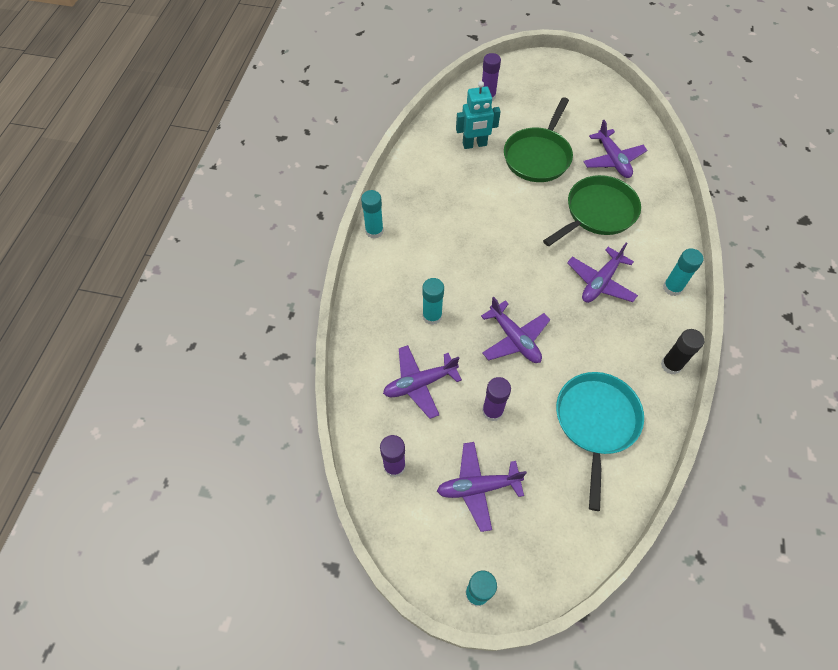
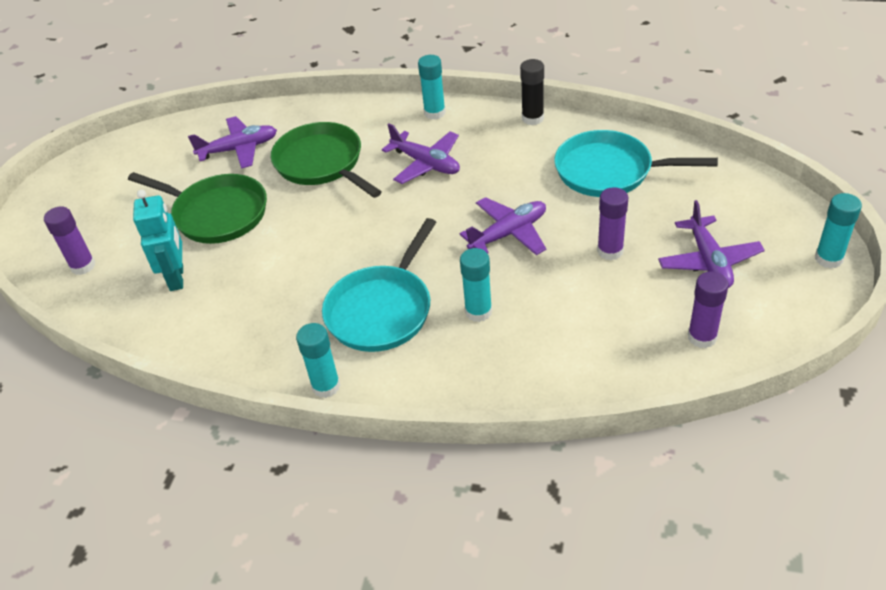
camera: 85 degrees left, 15 degrees down
(420, 383) = (582, 319): purple plane -> none
(438, 258) = (382, 310): none -> turquoise pan

